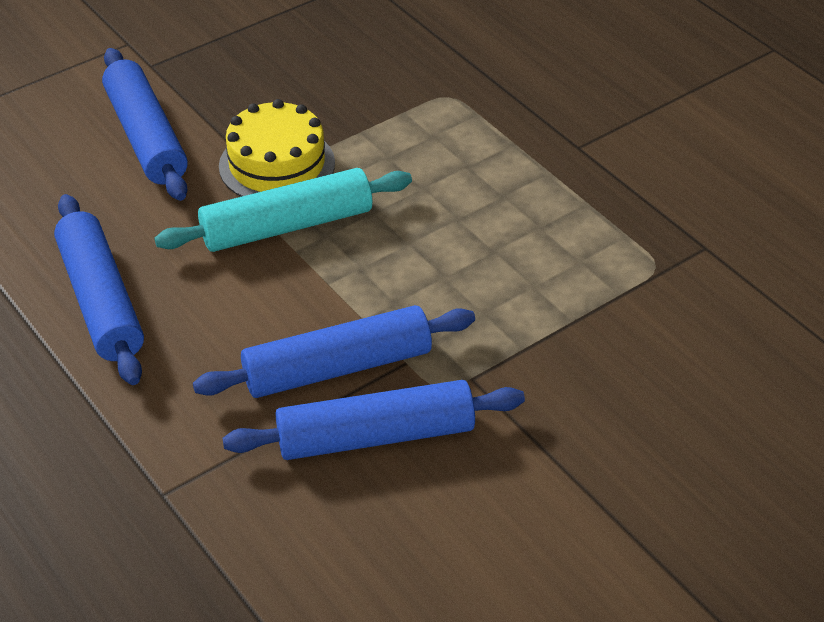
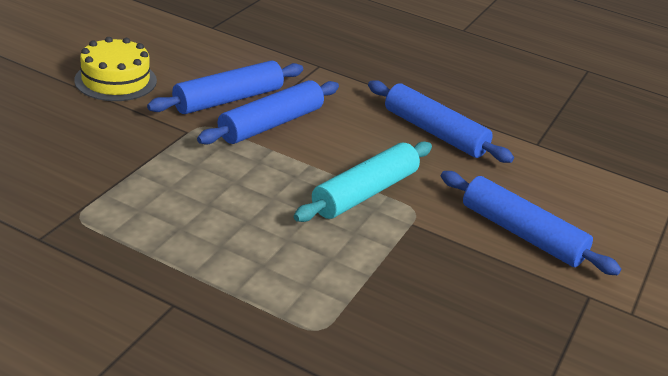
camera: 150 degrees right, 10 degrees down
(277, 164) = (410, 233): yellow cake -> yellow cake (115, 80)

